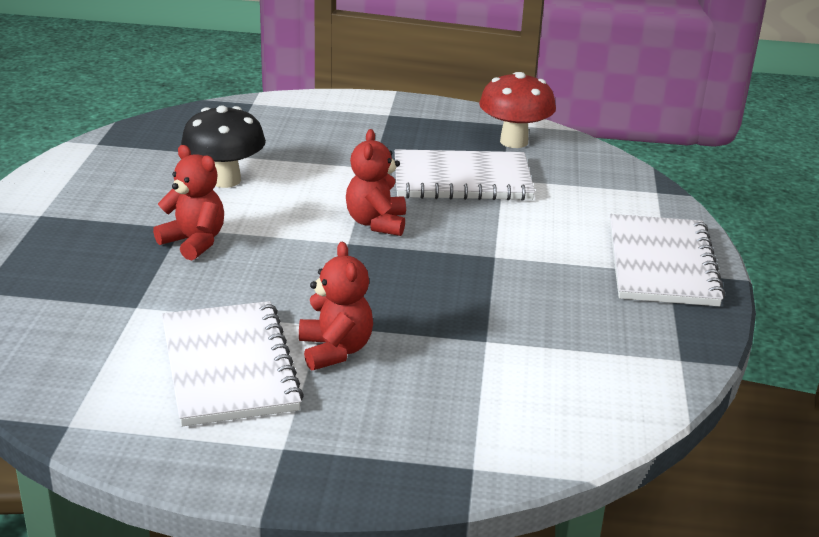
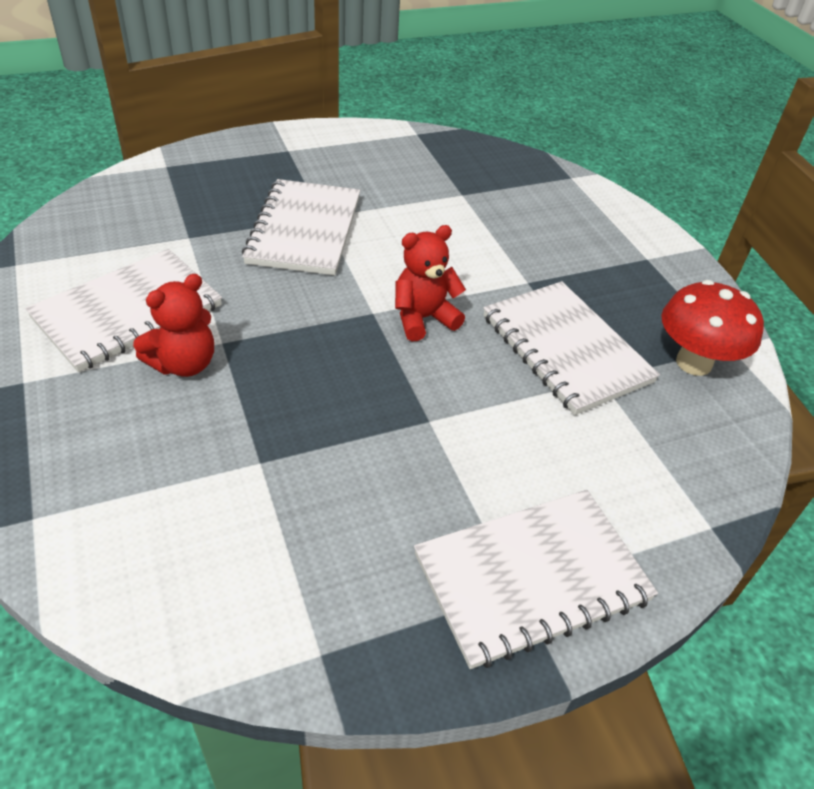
camera: 60 degrees right, 15 degrees up
(194, 242) = (304, 230): red teddy bear -> white notebook
(225, 180) = (419, 210): black mushroom -> none

